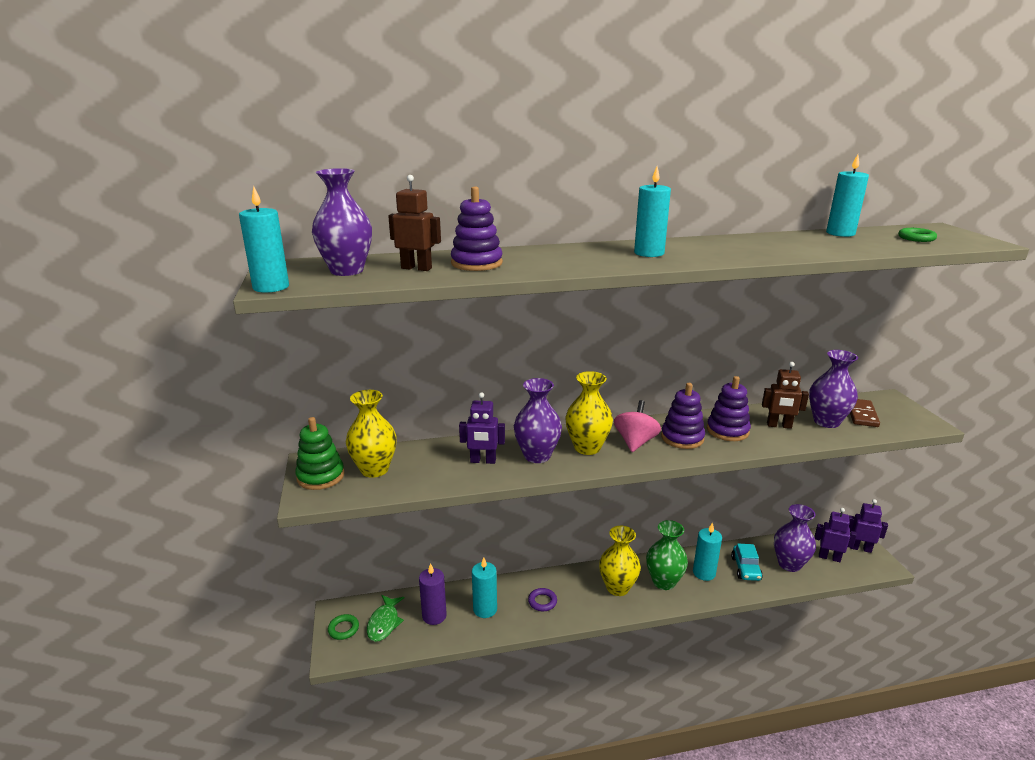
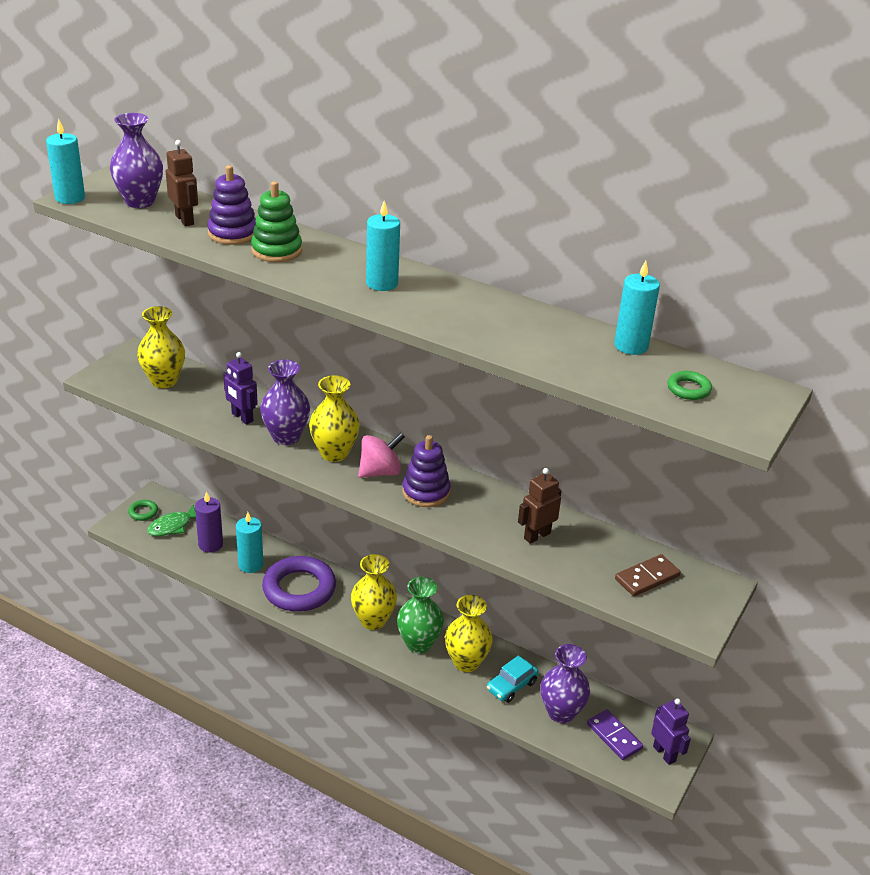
camera: 40 degrees right, 10 degrees up
(320, 476) = (125, 366): green stacking toy -> green stacking toy (276, 250)
(542, 602) = (299, 589): purple ring -> purple ring, size x2.36
(704, 573) = (466, 662): turquoise candle -> yellow vase
(727, 430) = (479, 511): purple stacking toy -> none
(779, 426) = (537, 536): brown robot -> brown robot turned 90 degrees clockwise
(826, 422) = (592, 561): purple vase -> none
(829, 557) = (614, 736): purple robot -> purple domino

